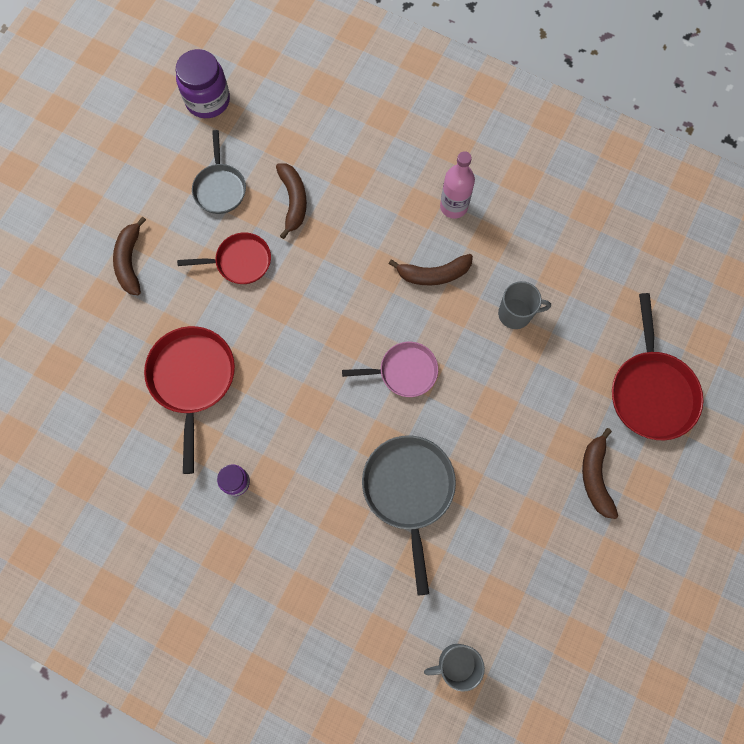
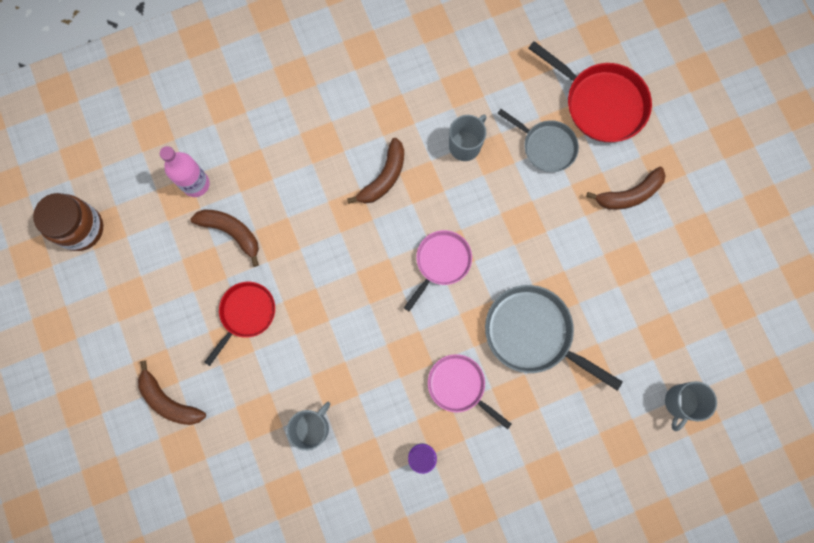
camera: 50 degrees left, 5 degrees up
(192, 380) = (312, 427): red pan -> grey mug
(207, 100) = (81, 228): purple jar -> brown jar
(220, 188) = (168, 280): grey pan -> grey pan (546, 146)
(316, 466) = (459, 386): none -> pink pan
(453, 206) = (343, 117): pink bottle -> pink bottle (196, 184)
(595, 477) = (629, 194): brown banana -> brown banana turned 60 degrees counterclockwise

